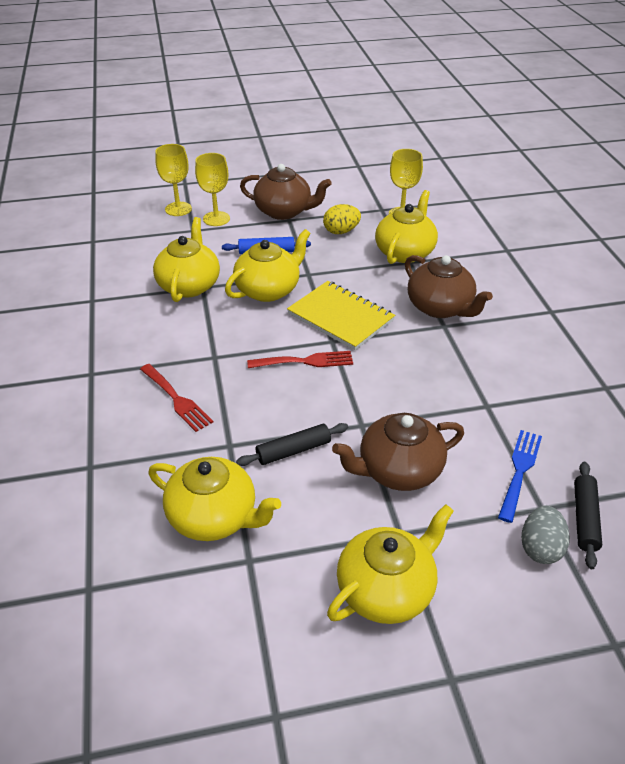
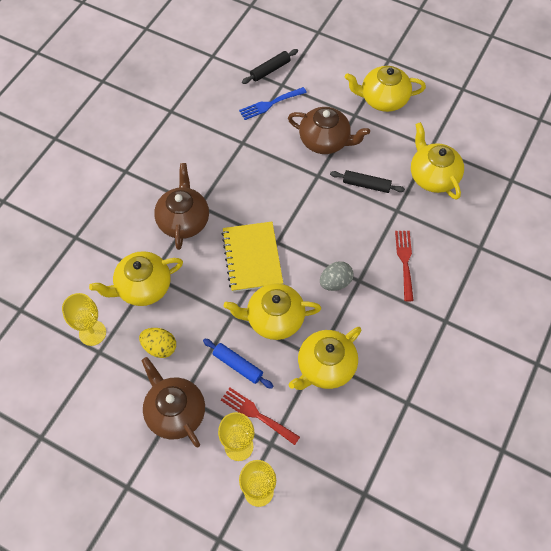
camera: 140 degrees left, 20 degrees up
(305, 361) = (307, 237): red fork -> red fork (256, 414)
(540, 548) = (303, 73): grey egg -> grey egg (335, 282)

